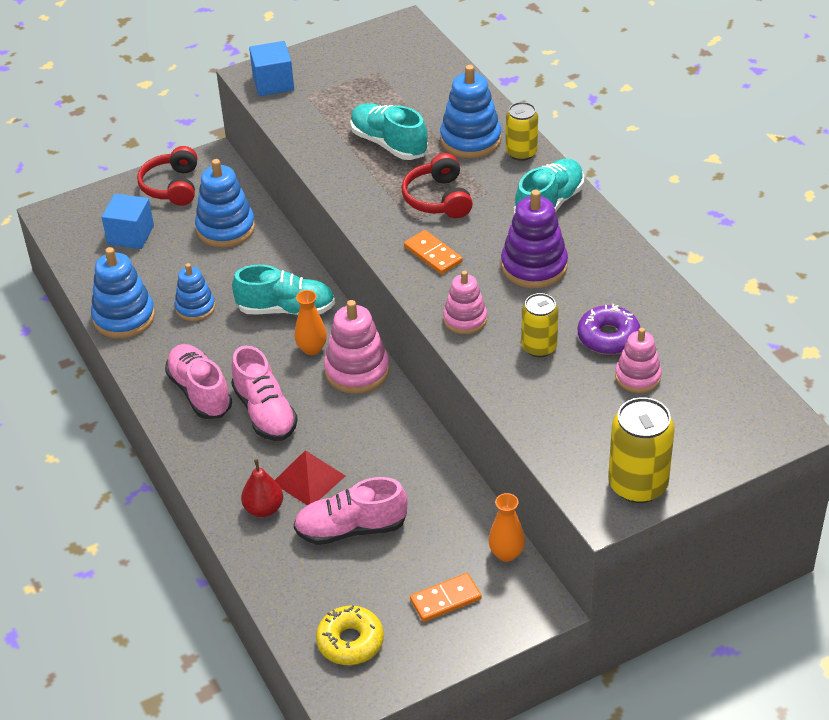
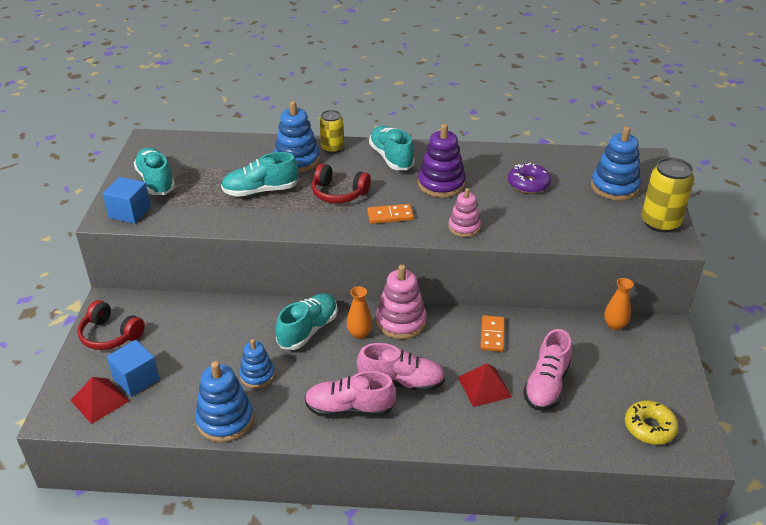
camera: 60 degrees left, 5 degrees down
(90, 229) = (100, 400): none -> red pyramid
(225, 228) = (190, 326): blue stacking toy -> blue stacking toy (614, 187)
(264, 509) = (496, 421): red pear -> none
(338, 70) = (156, 181): none -> turquoise shoe
(445, 599) = (637, 367): orange domino -> orange domino (492, 335)
(539, 347) = (515, 210): yellow can -> none
(638, 377) = (570, 188): pink stacking toy -> none

